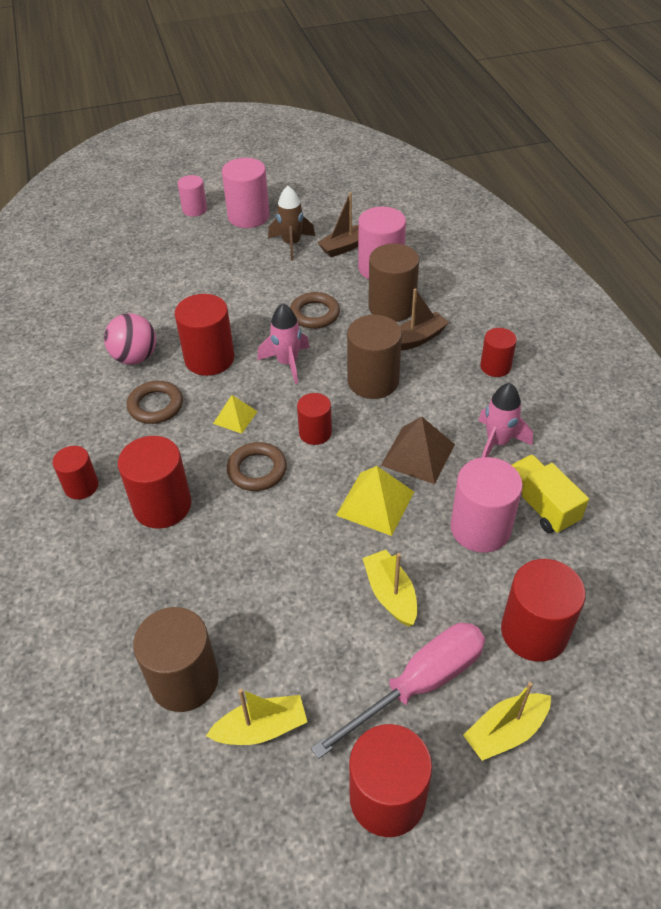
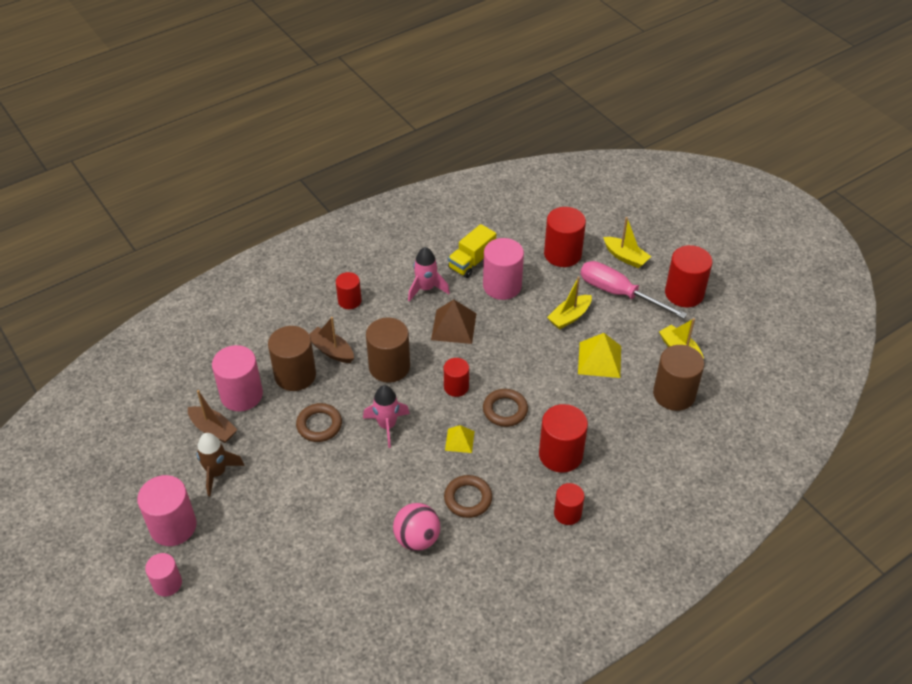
camera: 110 degrees left, 0 degrees up
(209, 359) = (400, 482): red cylinder -> none
(375, 503) = (505, 339): yellow pyramid -> yellow pyramid (599, 359)

